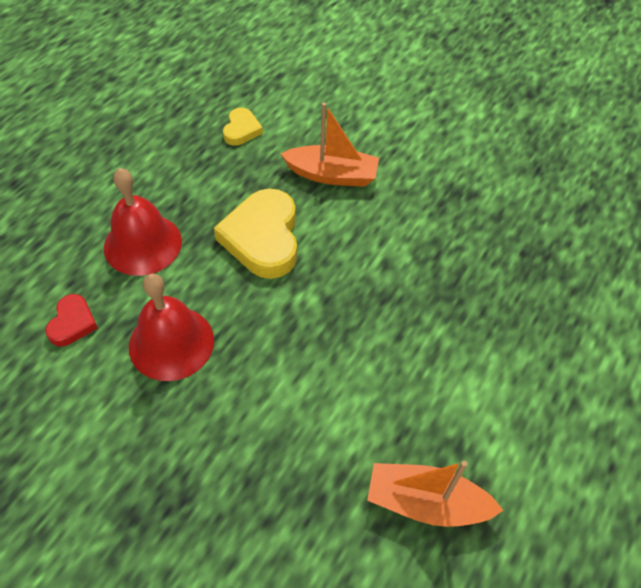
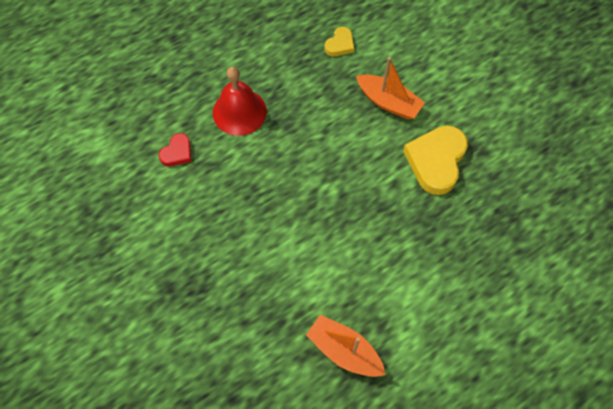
camera: 25 degrees right, 10 degrees up
(171, 343) = (232, 188): red bell -> none
(263, 238) = (319, 135): yellow heart -> yellow heart (436, 161)

